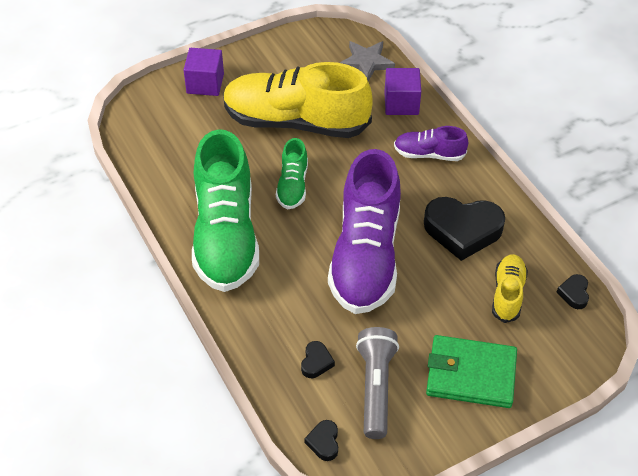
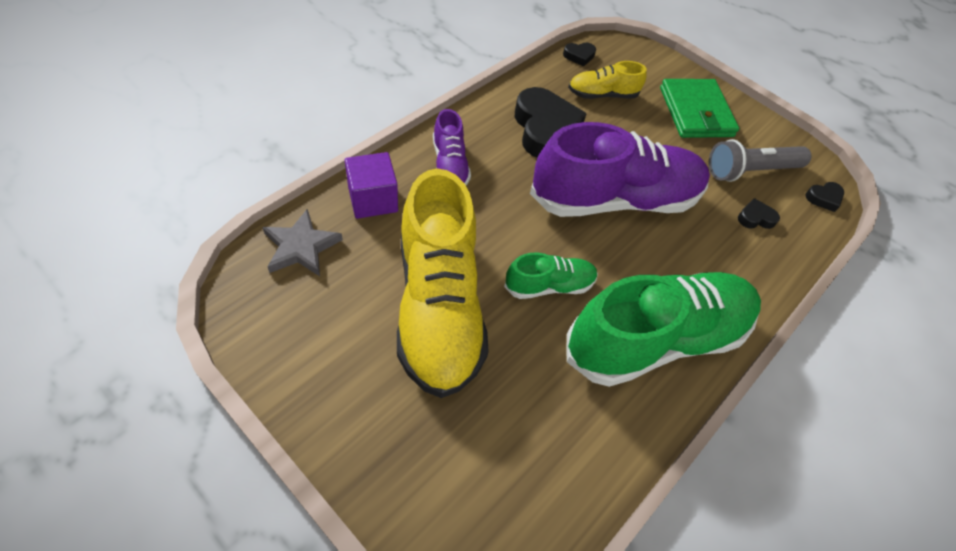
camera: 115 degrees left, 5 degrees up
(205, 83) = (390, 454): purple cube -> none

